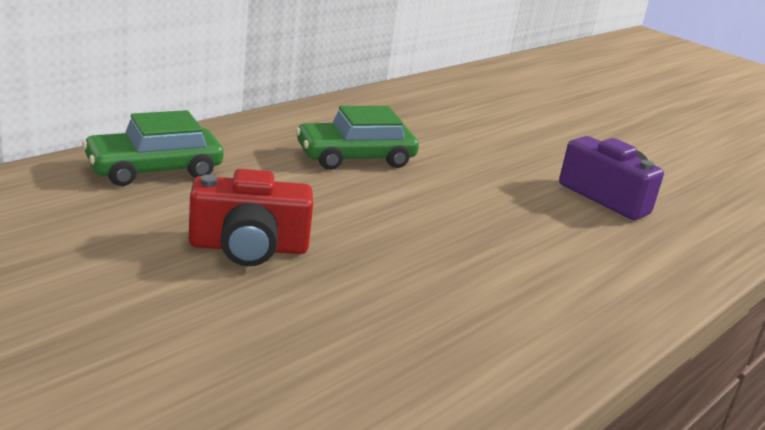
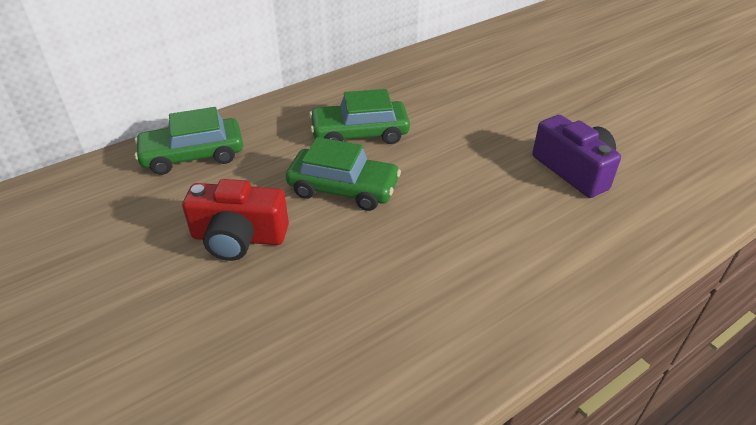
camera: 15 degrees right, 15 degrees up
(357, 205) = (343, 188): none -> green car

